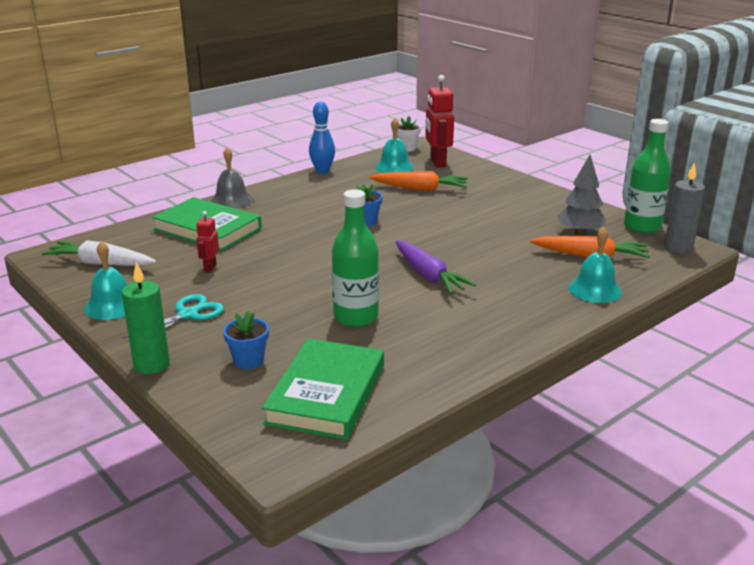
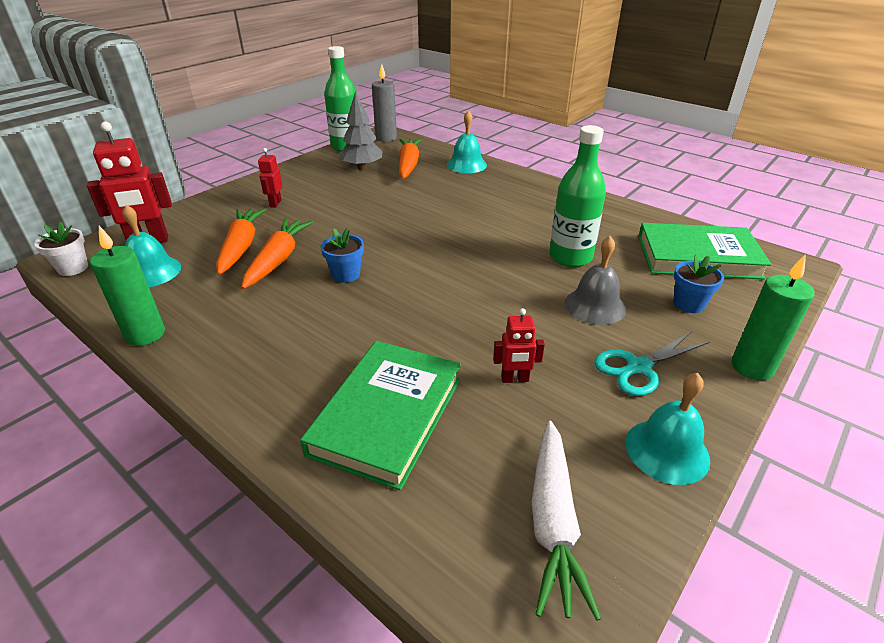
camera: 100 degrees left, 10 degrees up
(188, 314) = (638, 367): turquoise scissors -> turquoise scissors turned 60 degrees counterclockwise
(231, 200) = (263, 415): grey bell -> grey bell (595, 306)
(322, 171) = (145, 334): blue bowling pin -> green candle
(397, 200) = (278, 259): none -> orange carrot
(428, 276) = (471, 228): purple carrot -> none
(496, 197) = (275, 203): none -> red robot

